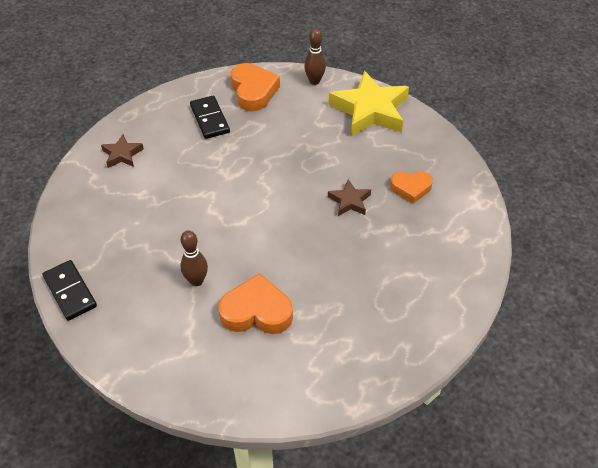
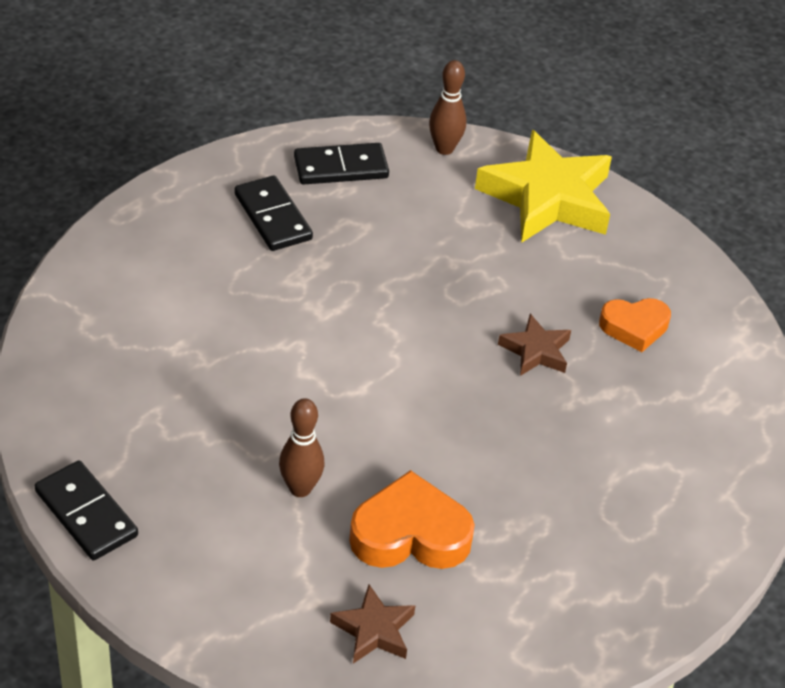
camera: 10 degrees left, 5 degrees down
(122, 154) = (129, 281): brown star -> brown star (374, 630)
(253, 91) = (341, 167): orange heart -> black domino

